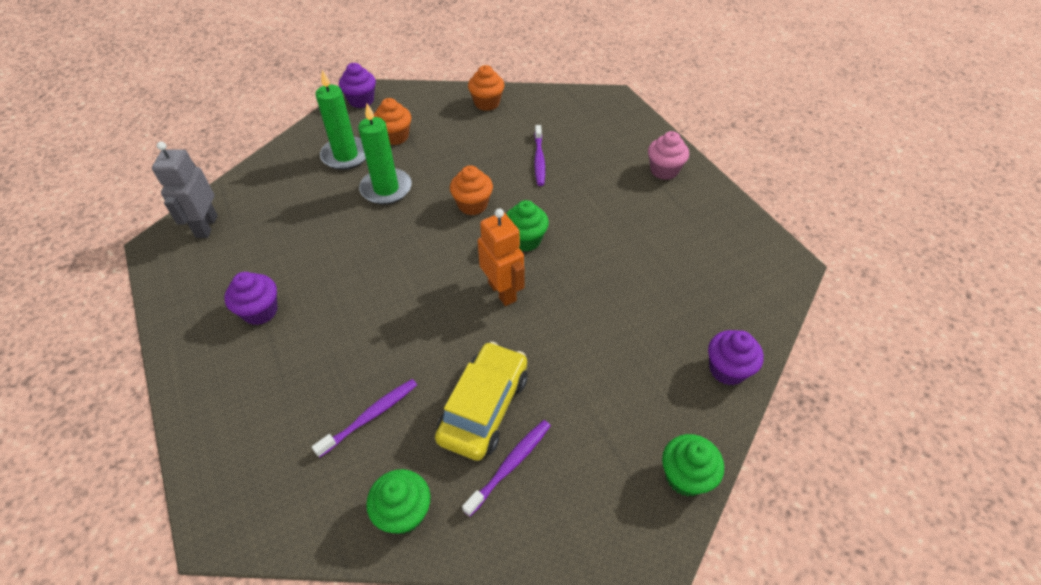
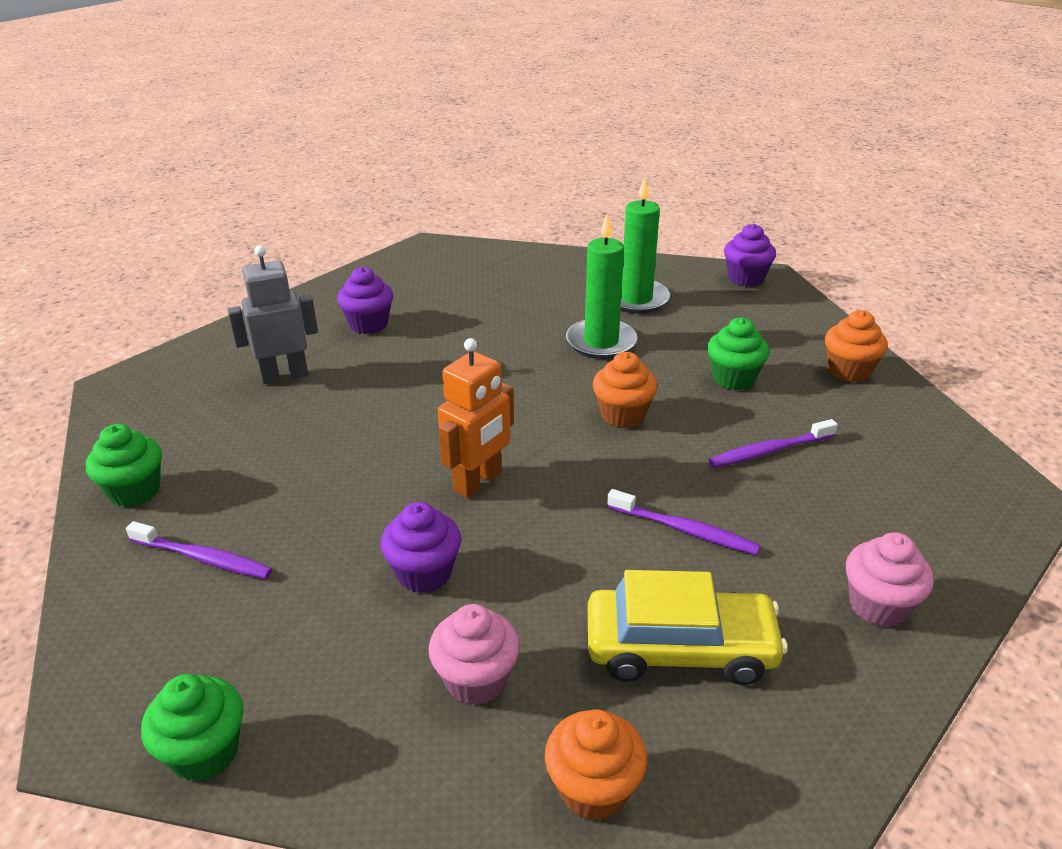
camera: 70 degrees right, 15 degrees down
(206, 226) = (466, 259): grey robot -> grey robot (284, 376)
(370, 416) = (253, 433): purple toothbrush -> purple toothbrush (684, 530)
(395, 137) = (701, 320): orange cupcake -> orange cupcake (593, 789)
(484, 407) = (283, 514): yellow car -> yellow car (680, 648)
(525, 240) = (587, 479): green cupcake -> green cupcake (733, 378)
(666, 333) = (476, 680): none -> pink cupcake
(727, 369) = (428, 782): purple cupcake -> purple cupcake (424, 573)

